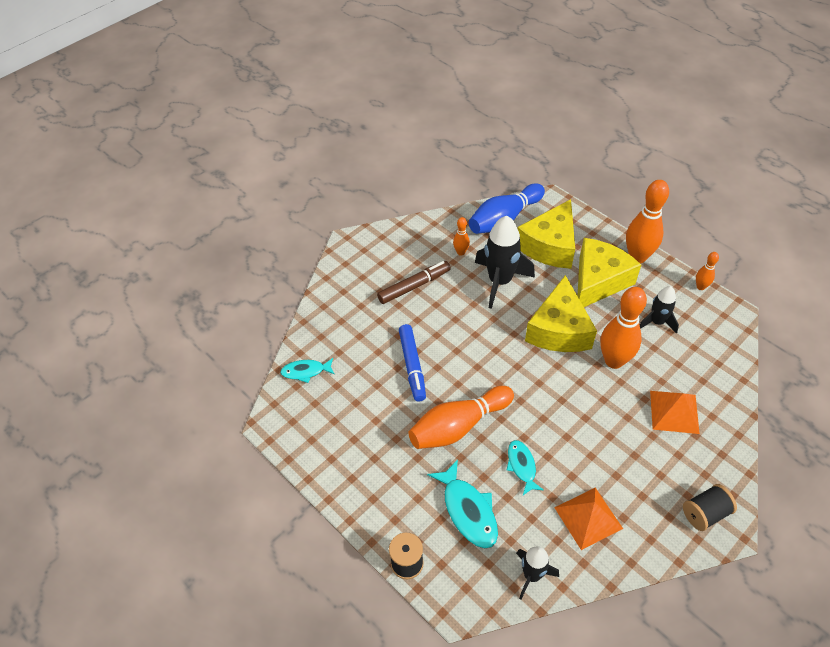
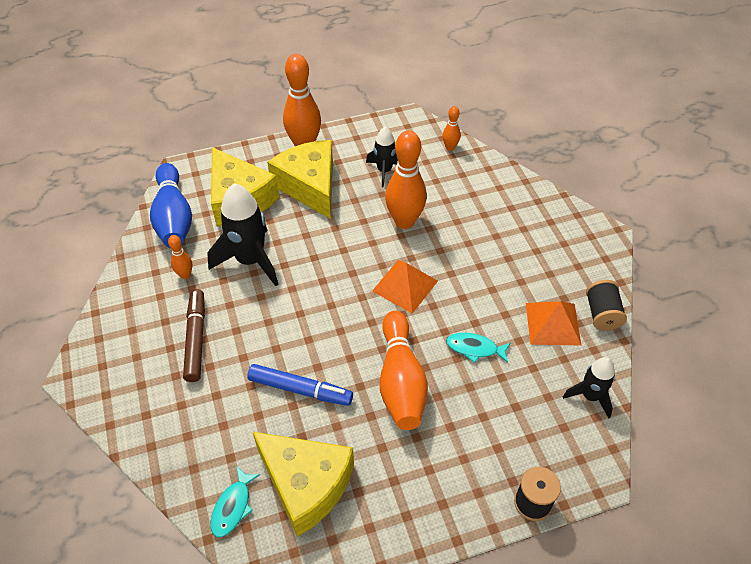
camera: 65 degrees left, 0 degrees up
(468, 510) = (500, 418): turquoise fish -> none
(559, 330) = (343, 243): yellow cheese -> yellow cheese (306, 485)
(674, 411) = (481, 209): orange pyramid -> orange pyramid (404, 286)
(700, 287) = (368, 124): orange bowling pin -> orange bowling pin (450, 147)
(705, 513) = (585, 241): black spool -> black spool (602, 314)

